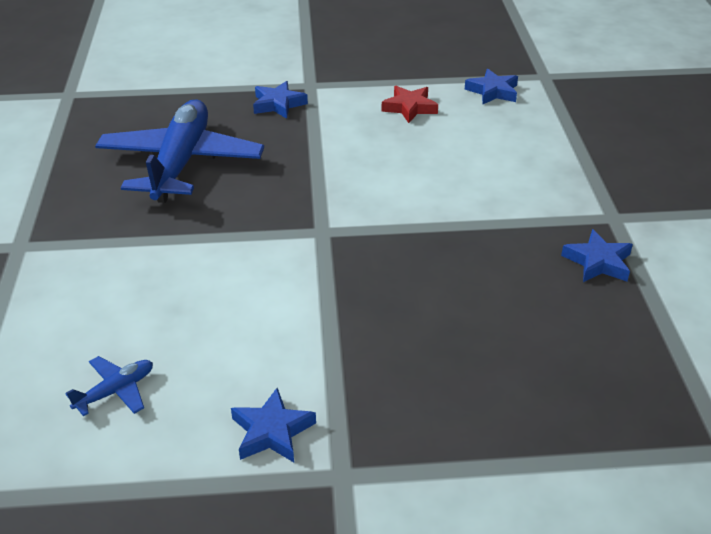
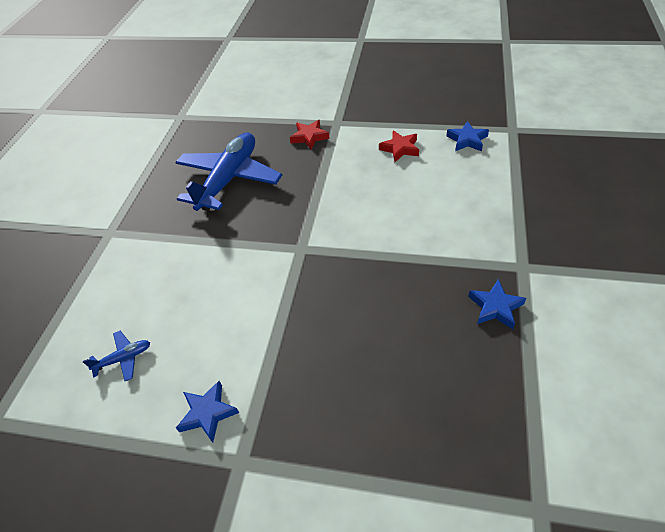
camera: 20 degrees right, 10 degrees up
(278, 104) = (309, 137): blue star -> red star

